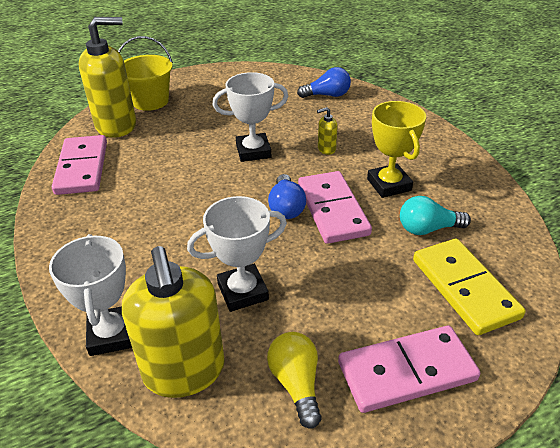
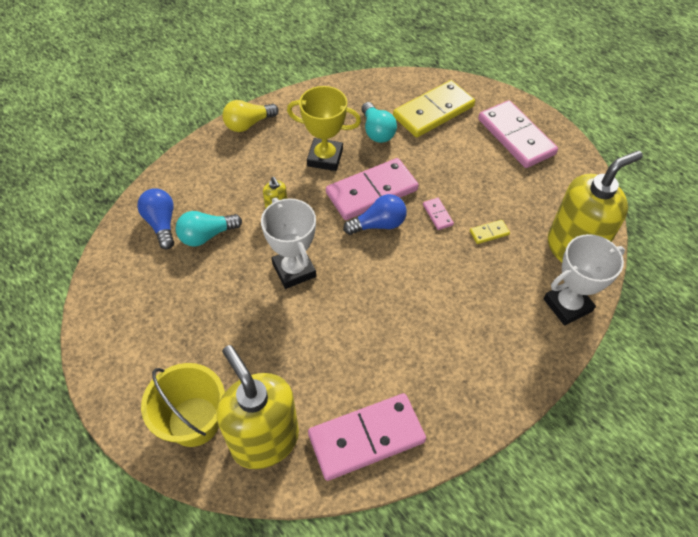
camera: 105 degrees left, 15 degrees up
(242, 291) = (489, 233): white trophy -> yellow domino
(284, 253) = (437, 215): none -> pink domino
(296, 384) = (551, 187): yellow light bulb -> yellow light bulb (248, 124)
(307, 113) = (206, 235): none -> turquoise light bulb
(389, 185) = (325, 158): yellow trophy -> yellow trophy turned 45 degrees clockwise

